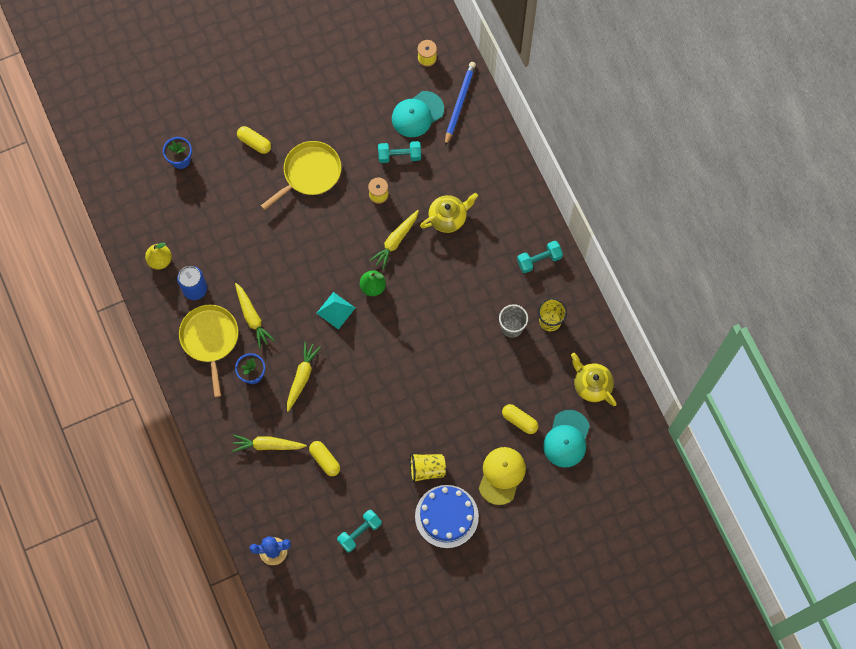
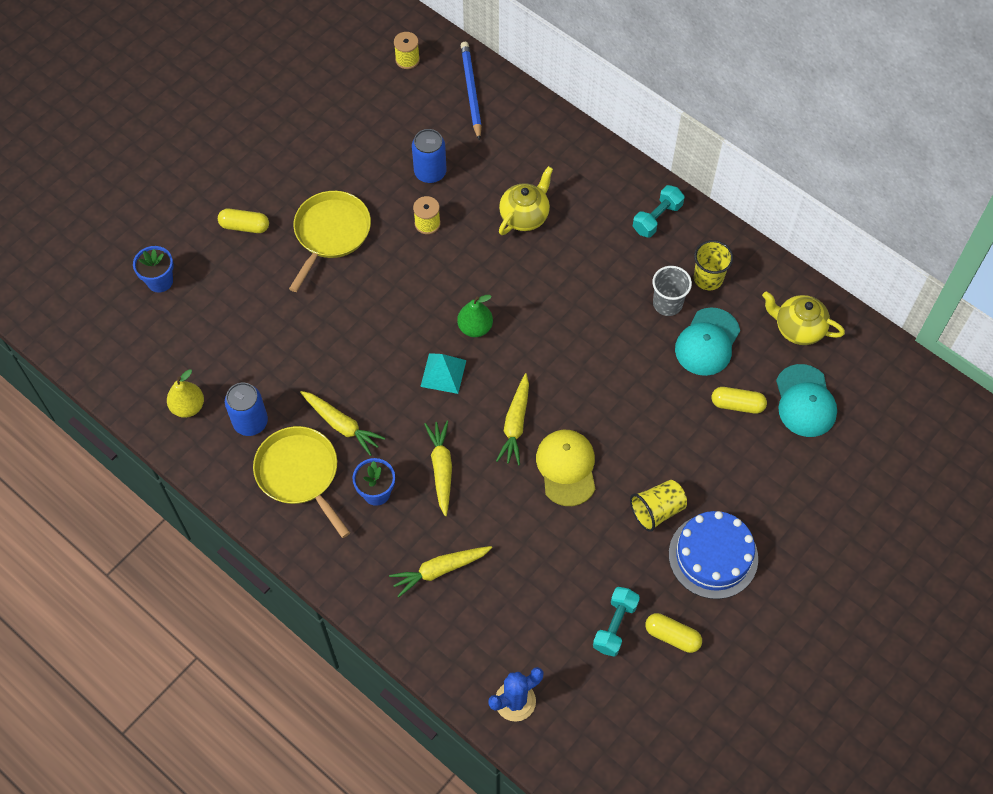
camera: 25 degrees left, 10 degrees down
(325, 460) = (523, 556): yellow capsule -> yellow capsule (672, 636)
(395, 241) = (475, 266): yellow carrot -> yellow carrot (515, 424)
(399, 155) = (430, 172): turquoise dumbbell -> blue can
(417, 114) = (428, 121): turquoise cap -> turquoise cap (707, 342)
(502, 475) = (752, 477): yellow cap -> yellow cap (566, 468)

